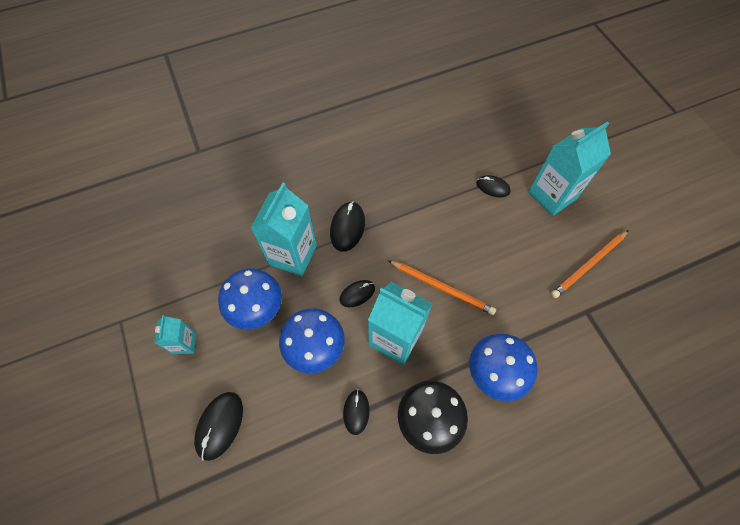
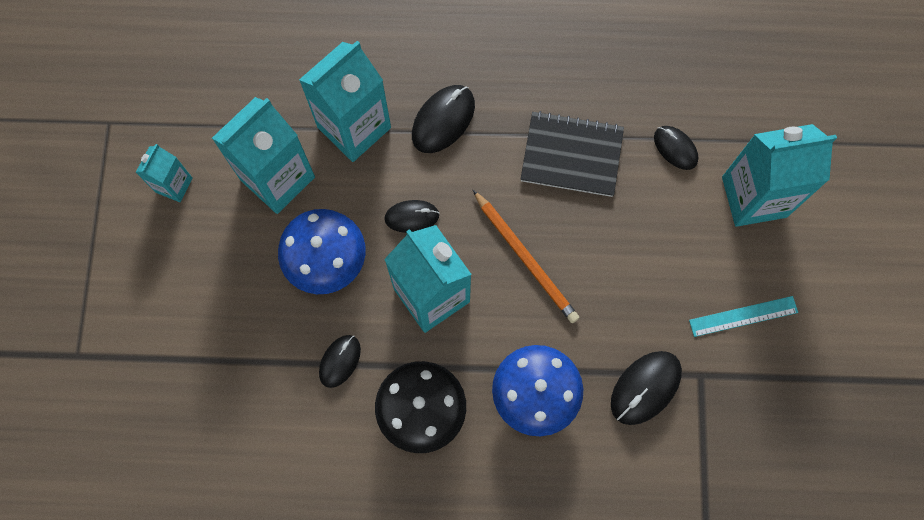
camera: 25 degrees right, 10 degrees up
(220, 425) = (176, 302): black mouse -> black mouse (645, 388)
(256, 308) = (277, 178): blue mushroom -> turquoise carton
(436, 216) = (571, 155): none -> black notebook
(588, 265) = (743, 316): orange pencil -> turquoise ruler

